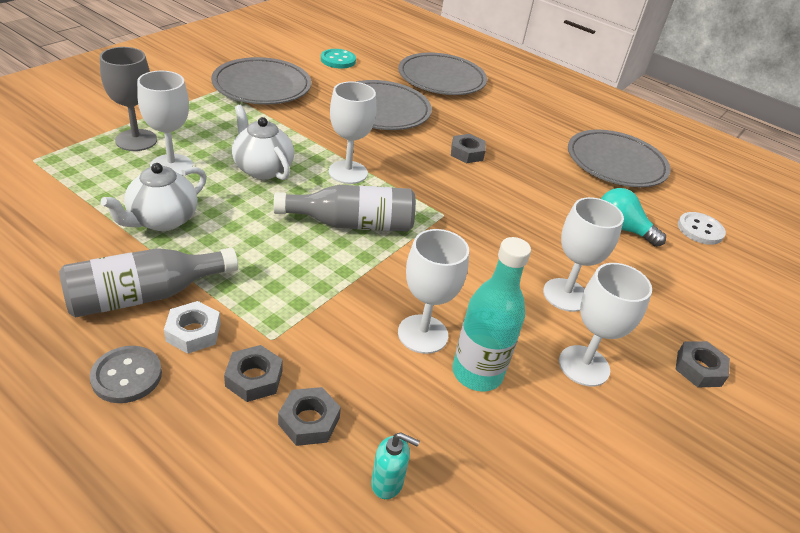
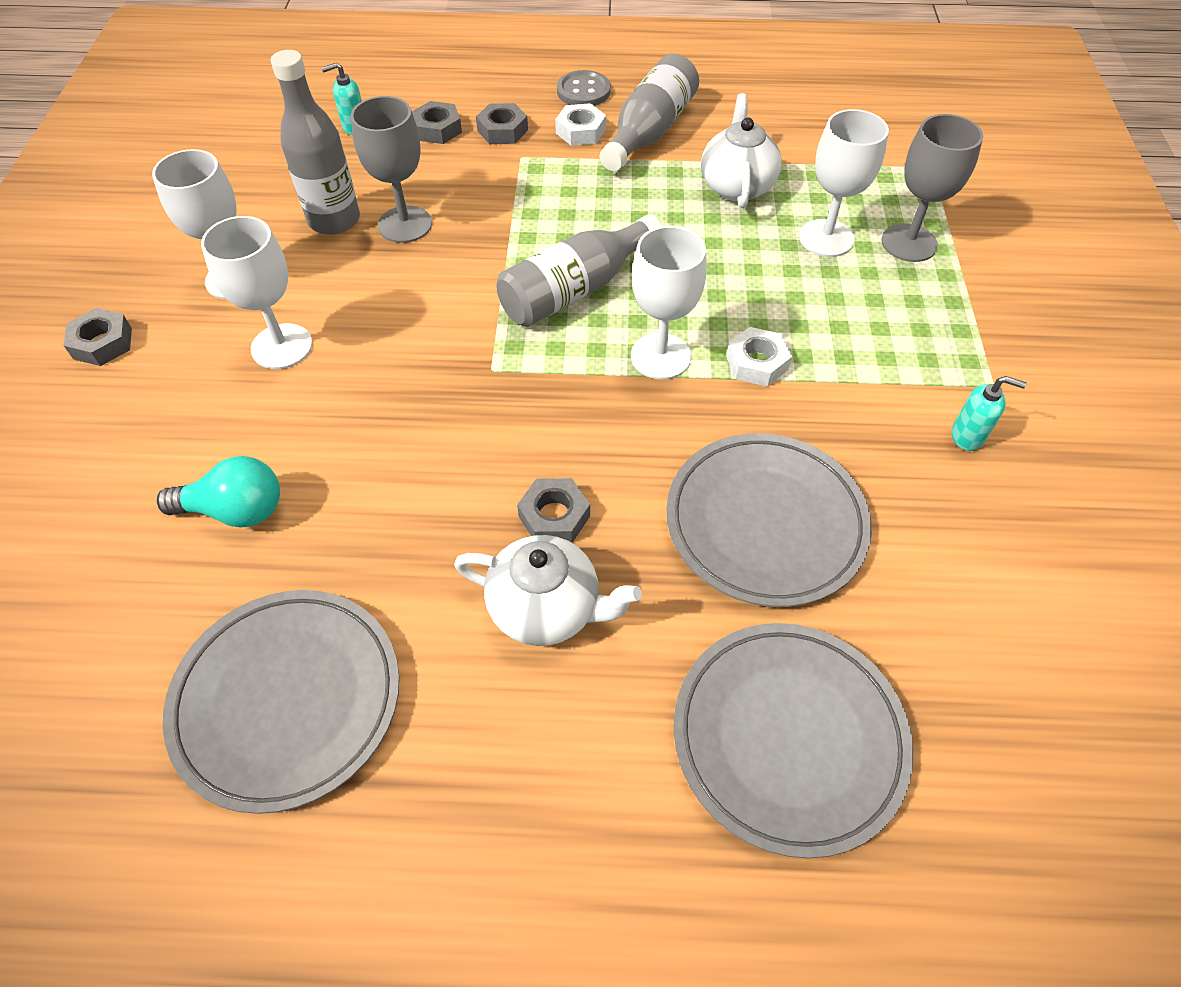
camera: 150 degrees right, 15 degrees up
(262, 86) = (967, 436): grey plate -> turquoise soap dispenser
(262, 168) = (748, 295): white teapot -> white teapot (547, 608)
(305, 146) = (756, 363): none -> white nut
(338, 60) = (1000, 621): turquoise button -> none
(422, 334) = (405, 224): white goblet -> grey goblet
(477, 373) = (334, 220): turquoise bottle -> grey bottle
(700, 230) = (96, 602): white button -> none

